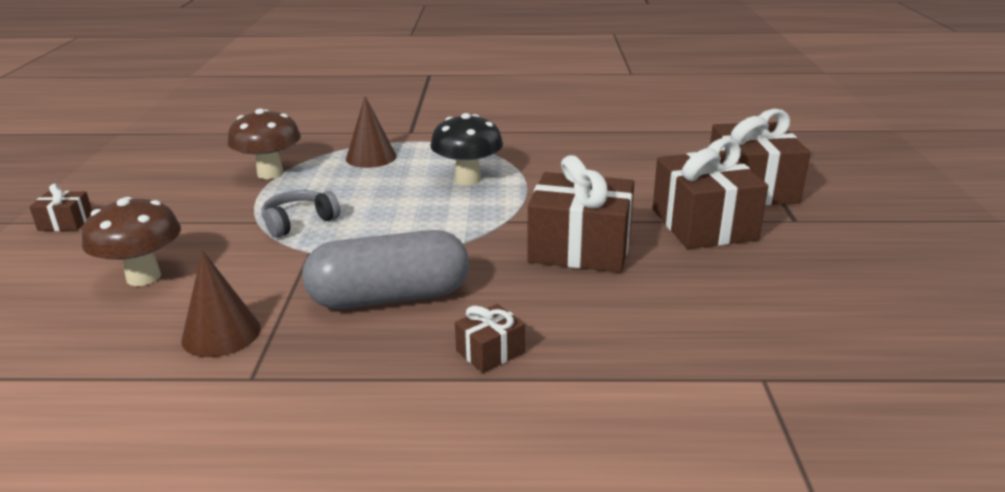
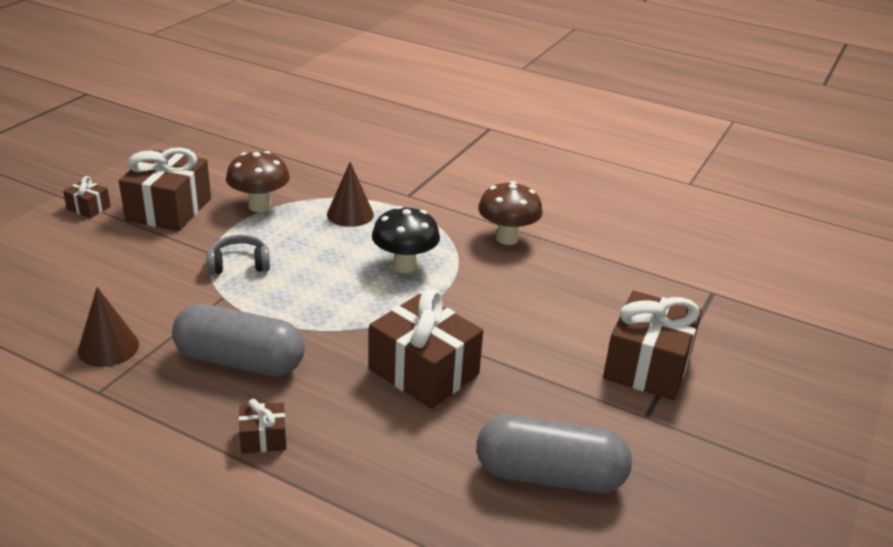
camera: 25 degrees right, 5 degrees up
(143, 277) = (99, 278): brown mushroom -> brown mushroom (507, 238)
(703, 224) = (555, 388): brown gift -> brown gift (169, 209)
(780, 285) = (549, 476): none -> grey capsule

